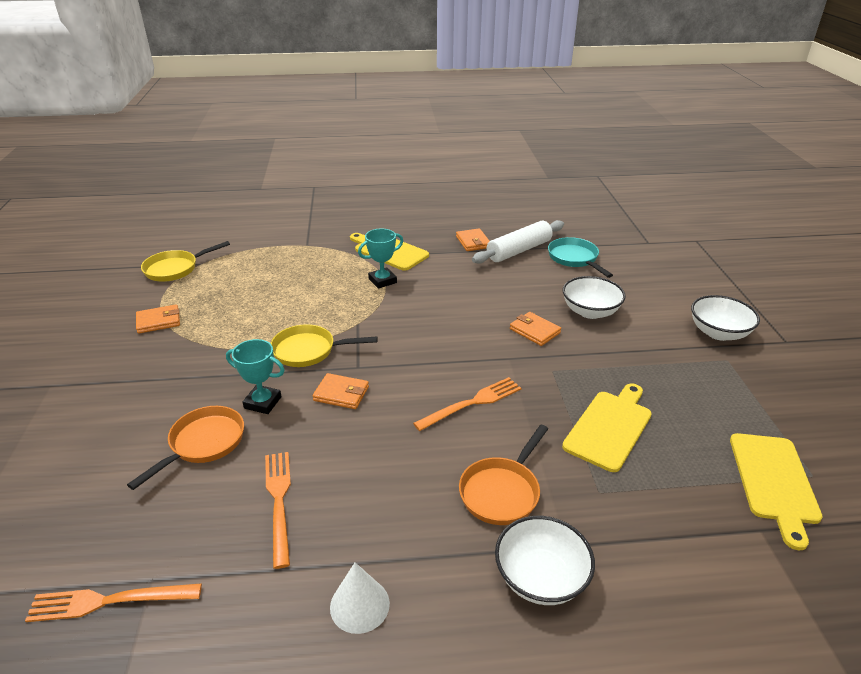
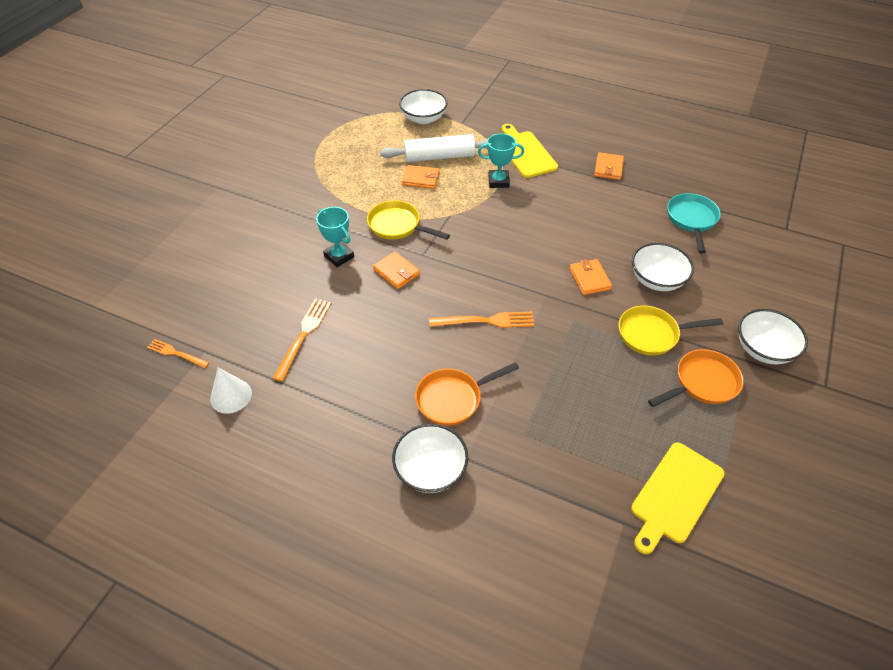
camera: 30 degrees right, 15 degrees up
(109, 601) = (176, 353): orange fork -> orange fork, size x0.64
(158, 321) = (310, 159): orange wallet -> orange wallet (421, 179)
(175, 269) = (348, 113): yellow pan -> yellow pan (652, 334)
(203, 443) = (283, 272): orange pan -> orange pan (702, 383)
(264, 251) = (423, 118): none -> white bowl
(359, 605) = (306, 427): white cone -> white cone (231, 396)
(519, 250) = (644, 192): white rolling pin -> white rolling pin (439, 157)
(609, 427) = (578, 389): yellow cutting board -> none

